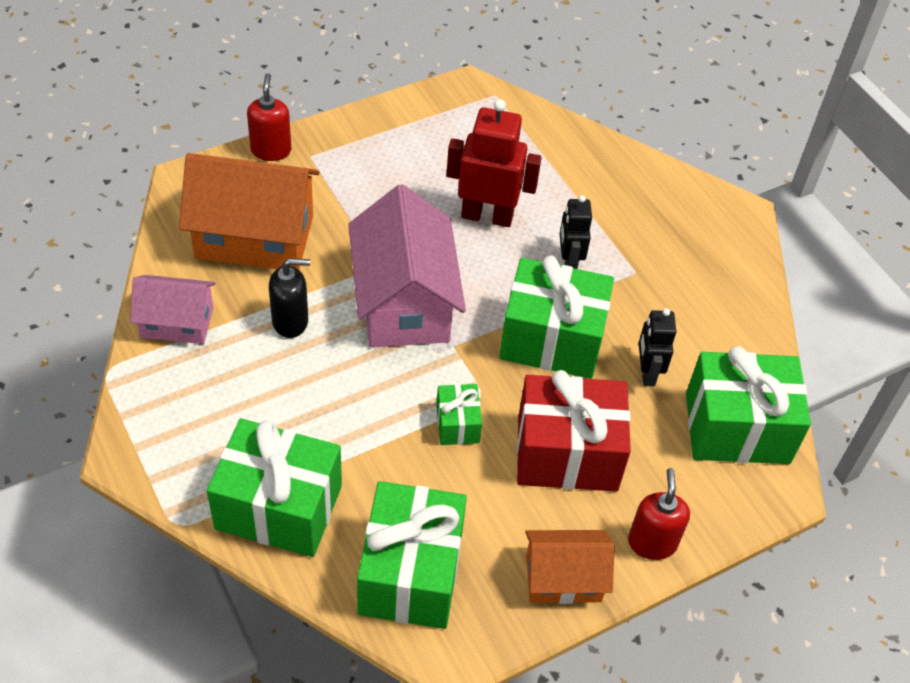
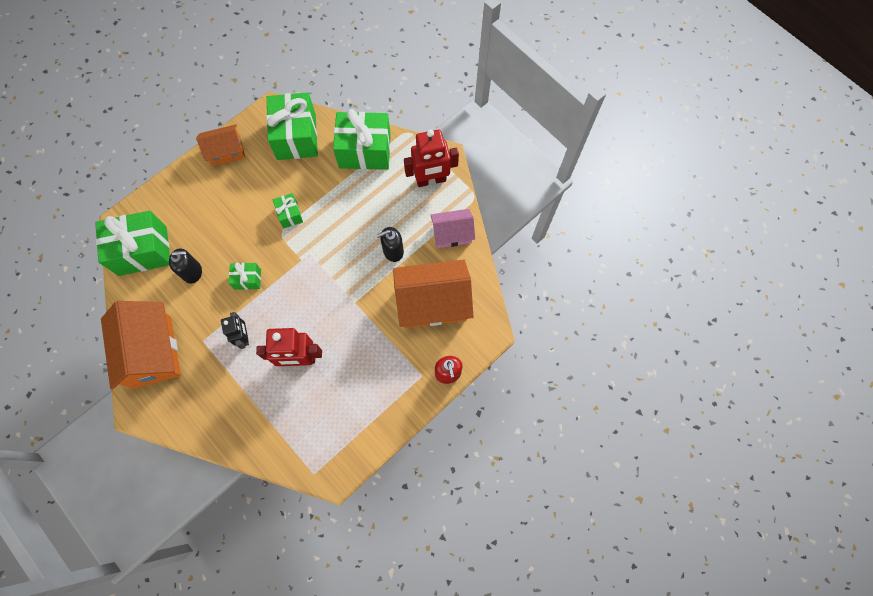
camera: 170 degrees right, 20 degrees up
(172, 419) = (431, 180): none -> red robot
(404, 302) = (335, 280): pink house -> none
(552, 339) = (247, 279): green gift -> green gift, size x0.48
(567, 453) = (231, 213): red gift -> none
(647, 372) = (192, 272): black robot -> black soap dispenser
(652, 542) = (186, 178): red soap dispenser -> none
(717, 276) = (152, 352): none -> orange house

